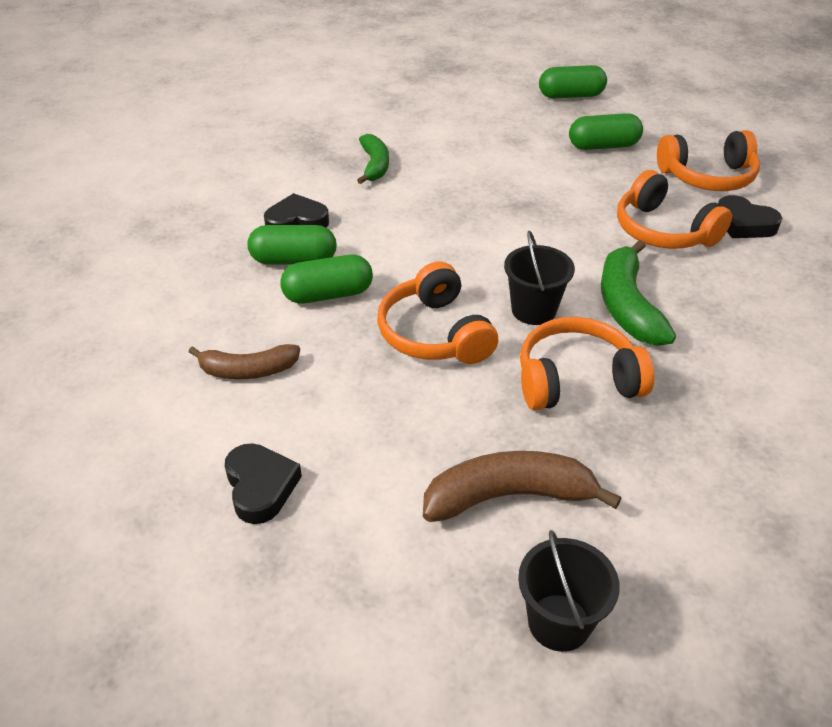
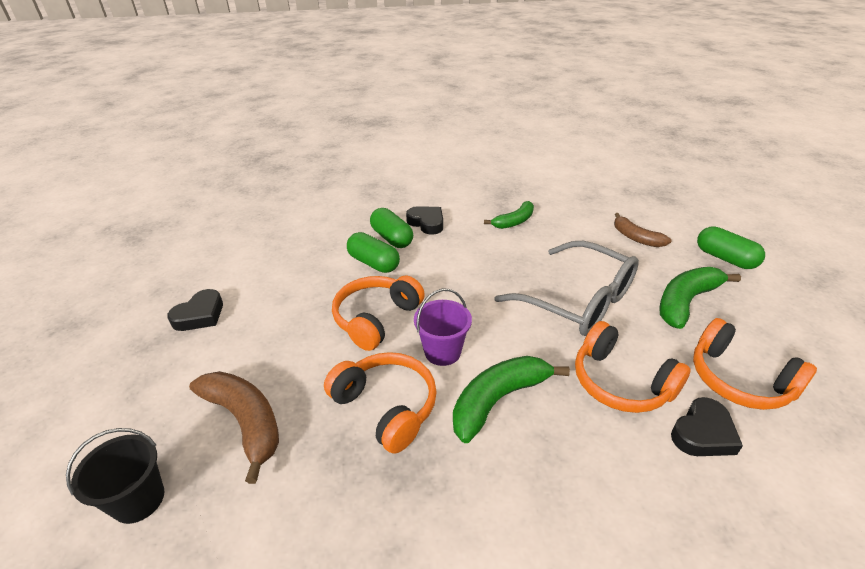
camera: 55 degrees right, 5 degrees down
(248, 370) = (287, 268): brown banana -> brown banana (636, 238)
(533, 310) = (442, 352): black bucket -> purple bucket
(544, 196) = (578, 301): none -> grey glasses
(603, 146) = (686, 302): green capsule -> green banana
(663, 231) = (620, 382): orange headphones -> orange headphones turned 60 degrees counterclockwise
(744, 224) = (703, 433): black heart -> black heart turned 135 degrees counterclockwise

